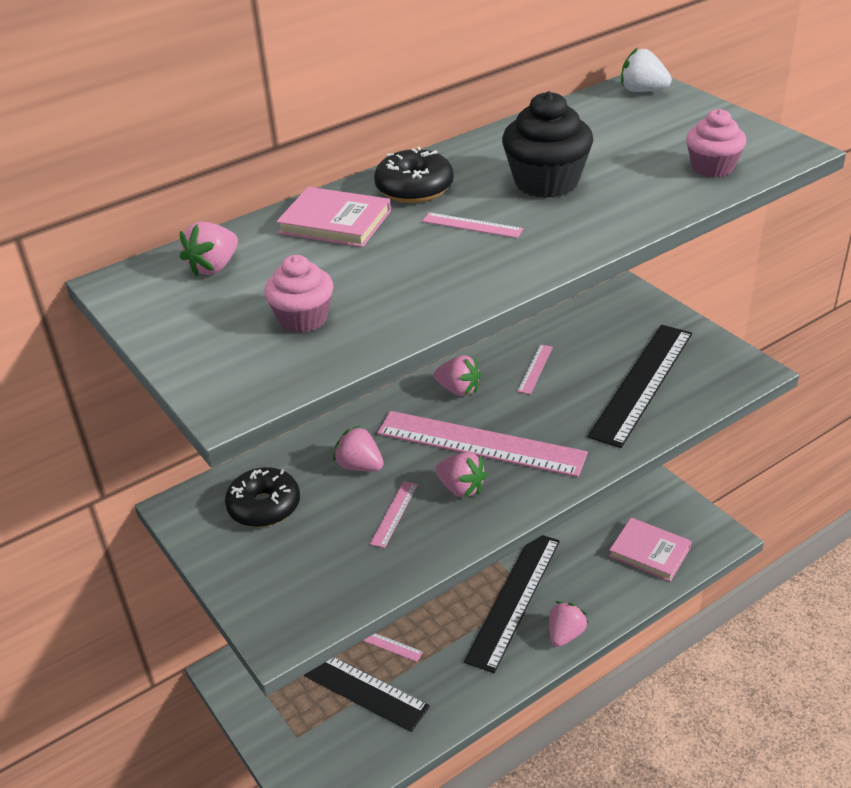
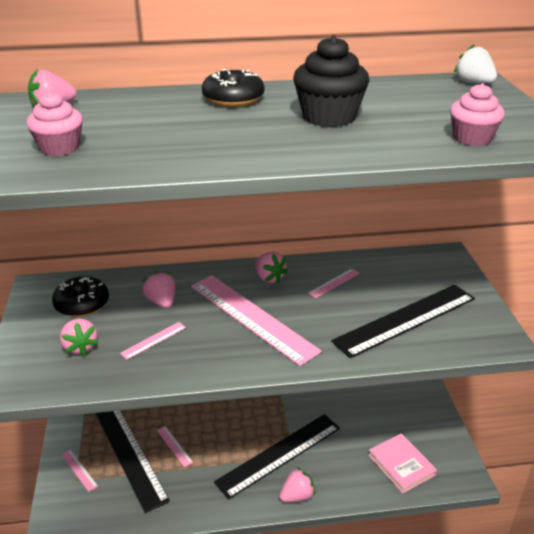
camera: 25 degrees right, 5 degrees down
(335, 222) = (157, 104): pink book -> none
(461, 488) = (212, 341): pink strawberry -> pink strawberry (80, 347)
(472, 225) = (242, 127): pink ruler -> pink ruler (79, 470)

